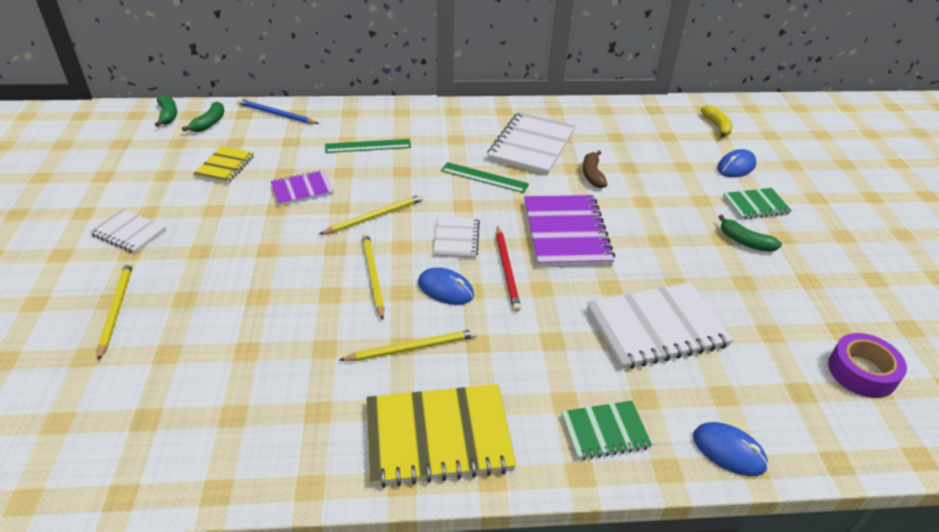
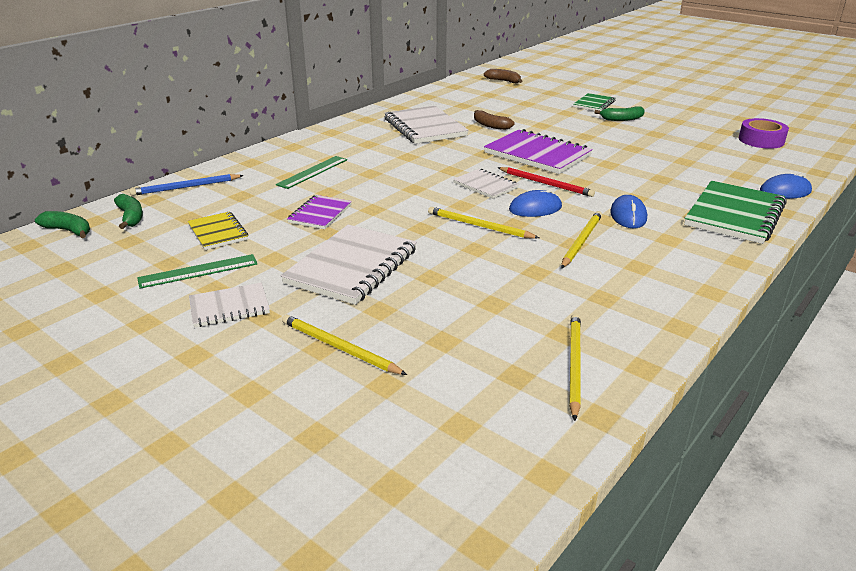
camera: 45 degrees left, 10 degrees down
(375, 217) = (409, 201): yellow pencil -> yellow pencil (574, 365)
(438, 437) = (682, 264): yellow notebook -> none
(484, 177) = (432, 153): green ruler -> green ruler (198, 271)
(605, 432) = (734, 215): green notebook -> green notebook, size x1.78
(656, 328) = (663, 168): white notebook -> white notebook (352, 267)
(717, 126) = (504, 81): yellow banana -> brown banana
(736, 167) = (551, 93): blue mouse -> blue mouse (628, 216)

